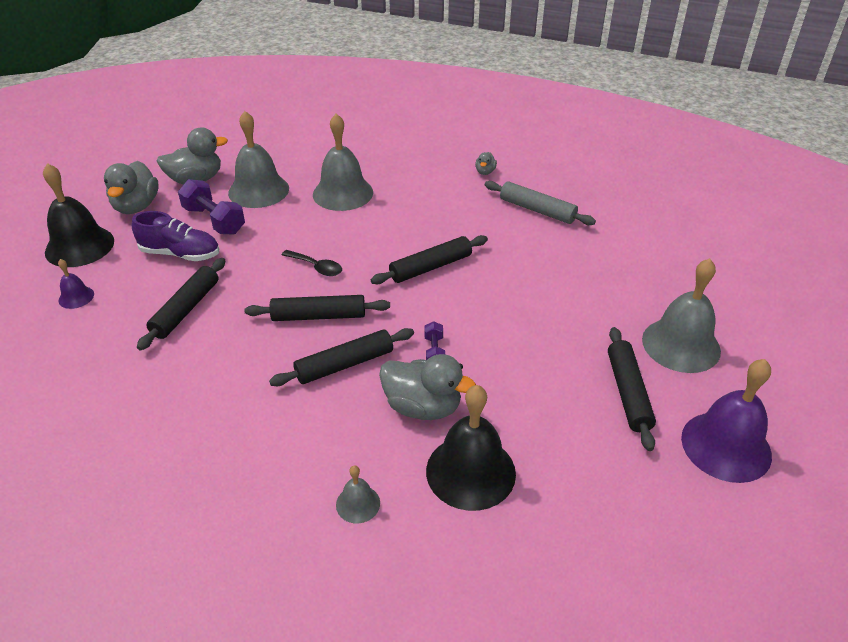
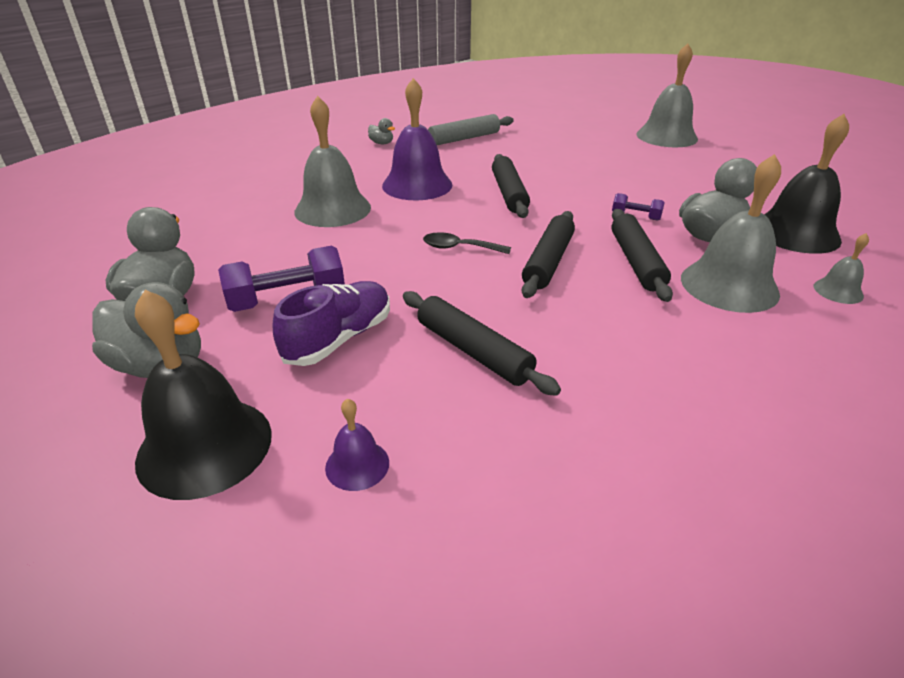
camera: 65 degrees left, 5 degrees down
(258, 190) = (258, 257): grey bell -> grey bell (729, 285)
(316, 267) = (459, 248): black spoon -> black spoon turned 135 degrees counterclockwise
(628, 392) = (713, 162): black rolling pin -> none
(726, 446) = (773, 149): purple bell -> purple bell (417, 185)

